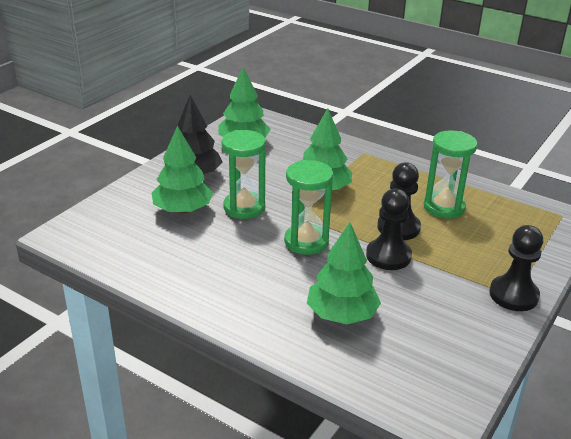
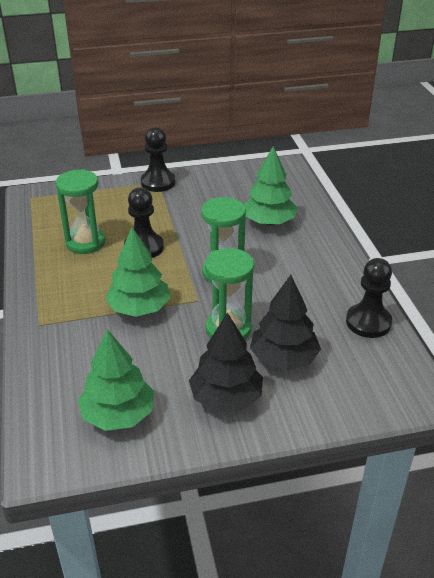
camera: 135 degrees left, 5 degrees up
(183, 210) = (283, 358): green tree -> black tree
(388, 256) = (185, 235): black pawn -> black pawn (368, 322)

